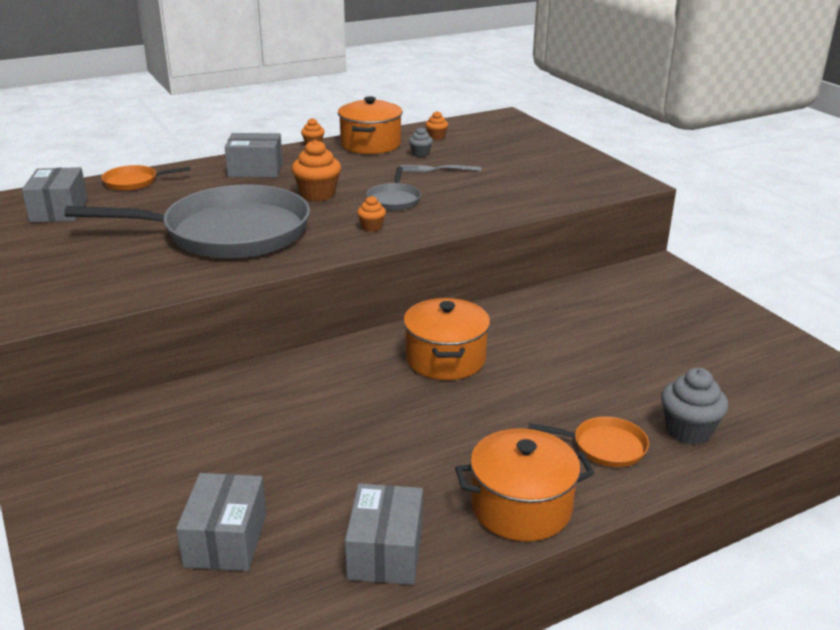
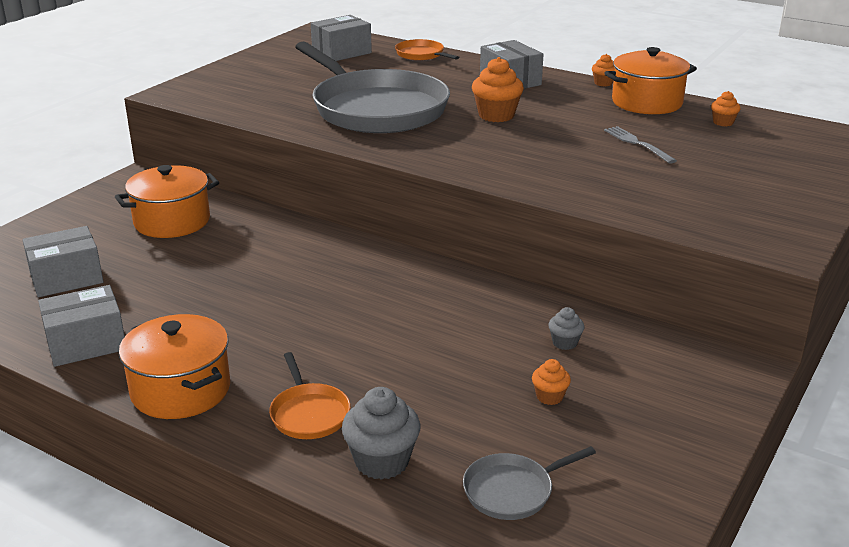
camera: 60 degrees right, 0 degrees up
(371, 227) = (460, 153): orange cupcake -> orange cupcake (549, 397)
(394, 200) = (533, 146): grey pan -> grey pan (512, 491)
(420, 154) = (664, 127): grey cupcake -> grey cupcake (564, 343)
(445, 359) = (381, 290): orange pot -> orange pot (172, 221)

